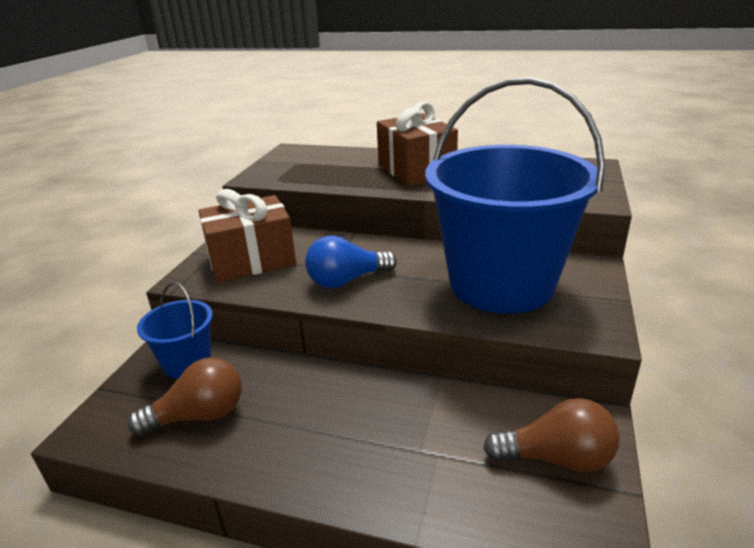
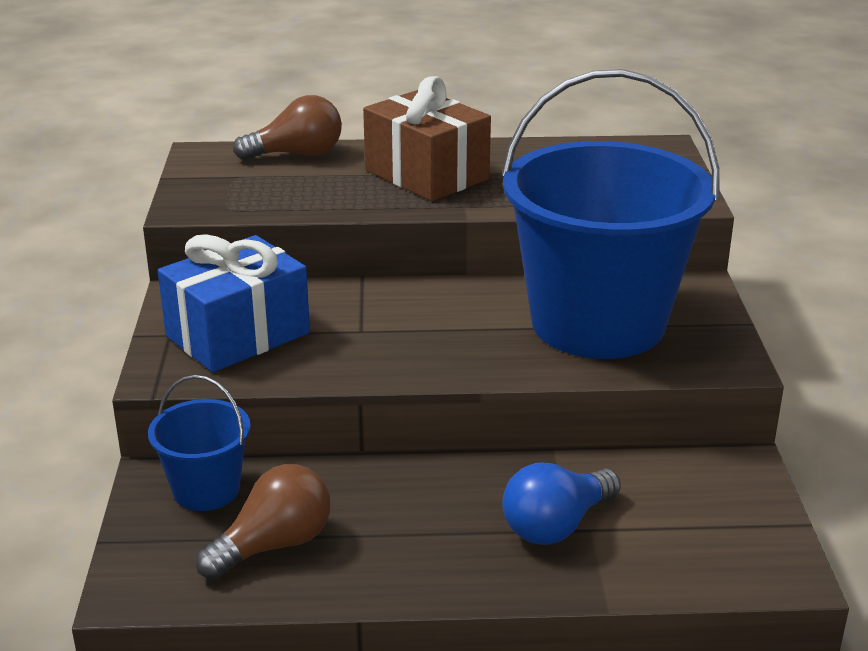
camera: 20 degrees left, 0 degrees up
(251, 260) = (238, 335): brown gift -> blue gift
(347, 280) = (396, 345): blue light bulb -> blue light bulb (556, 525)
(556, 458) = (717, 508): brown light bulb -> brown light bulb (297, 154)

